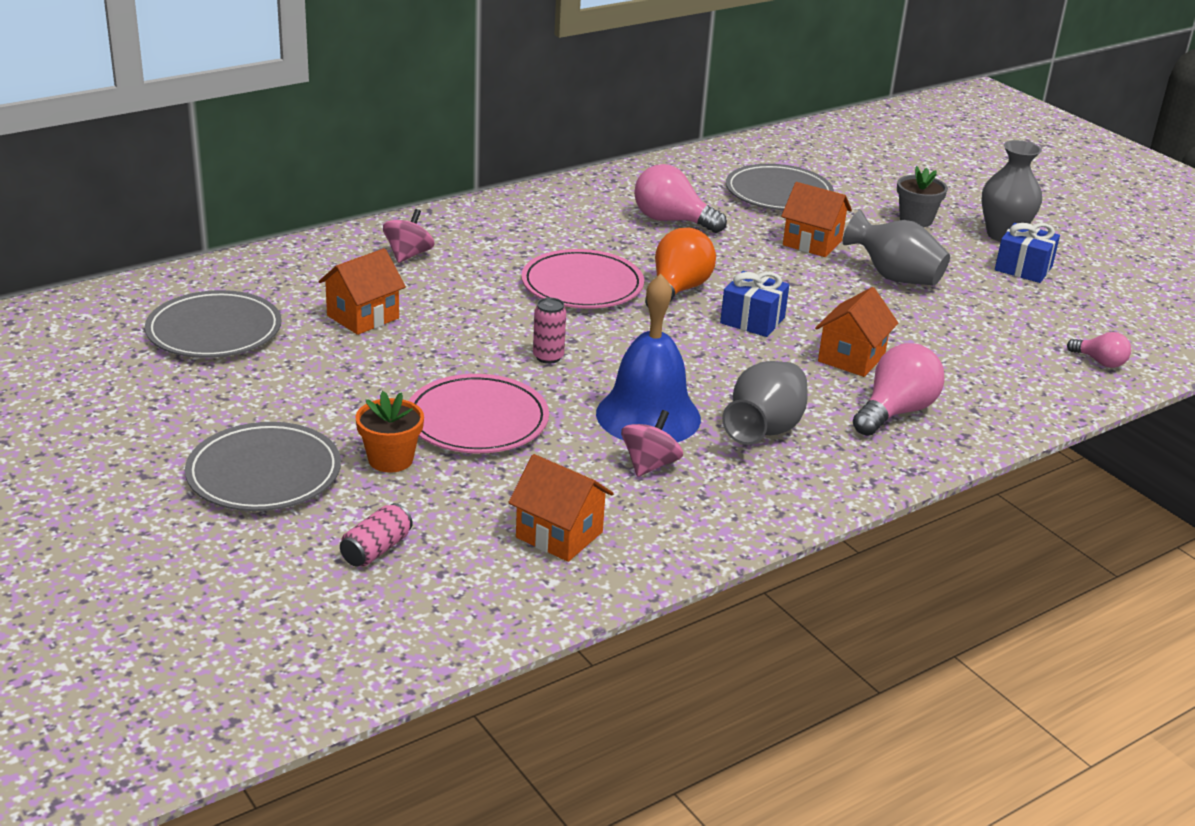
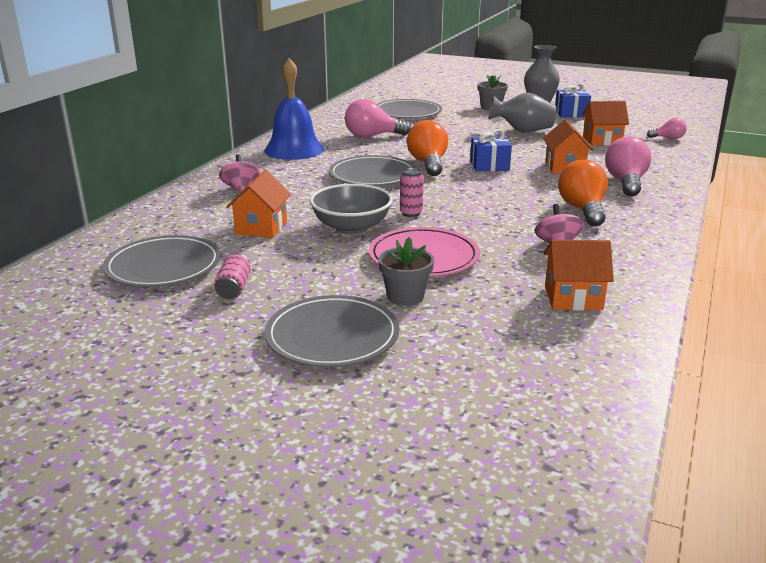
camera: 30 degrees left, 5 degrees down
(376, 549) = (482, 351): pink can -> pink can (234, 288)
(390, 459) = (405, 296): orange flower pot -> grey flower pot
(456, 352) = (351, 227): none -> grey bowl
(582, 285) = (372, 175): pink plate -> grey plate
(648, 416) = (514, 223): blue bell -> blue bell (294, 150)
(764, 430) = (582, 210): grey vase -> orange light bulb
(812, 243) = (460, 128): orange house -> orange house (602, 140)

